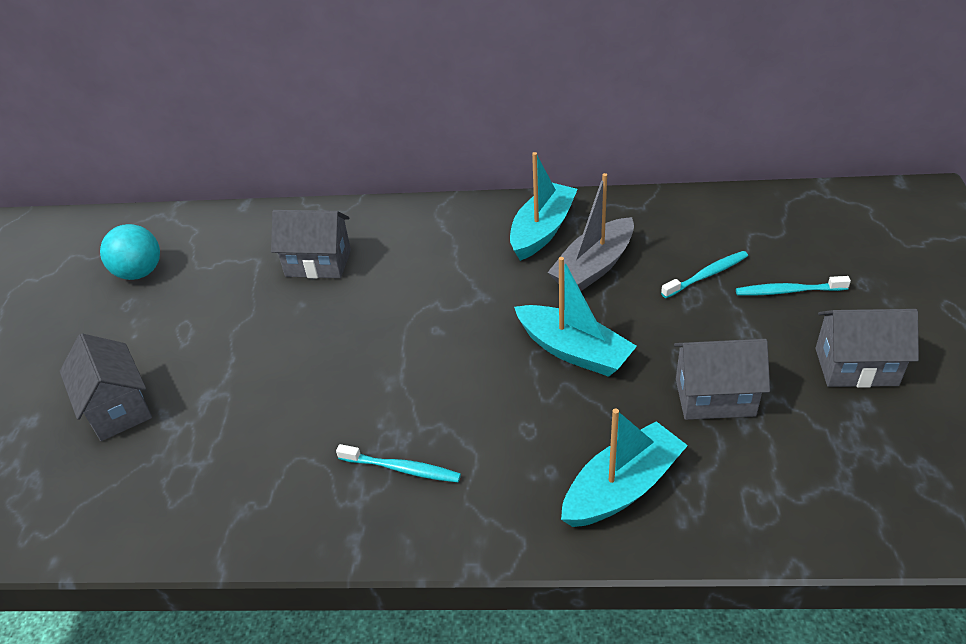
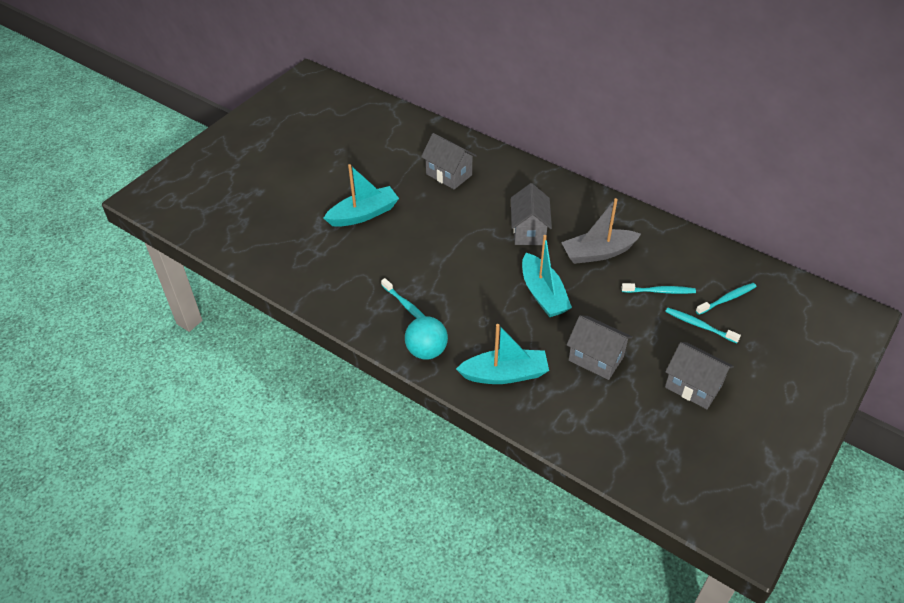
camera: 30 degrees right, 5 degrees up
(118, 408) = (300, 206): grey house -> grey house (529, 231)
(139, 273) = (355, 135): turquoise ball -> turquoise ball (426, 351)
(542, 230) = (588, 216): turquoise boat -> turquoise boat (363, 214)
(785, 246) = (727, 299): none -> turquoise toothbrush

